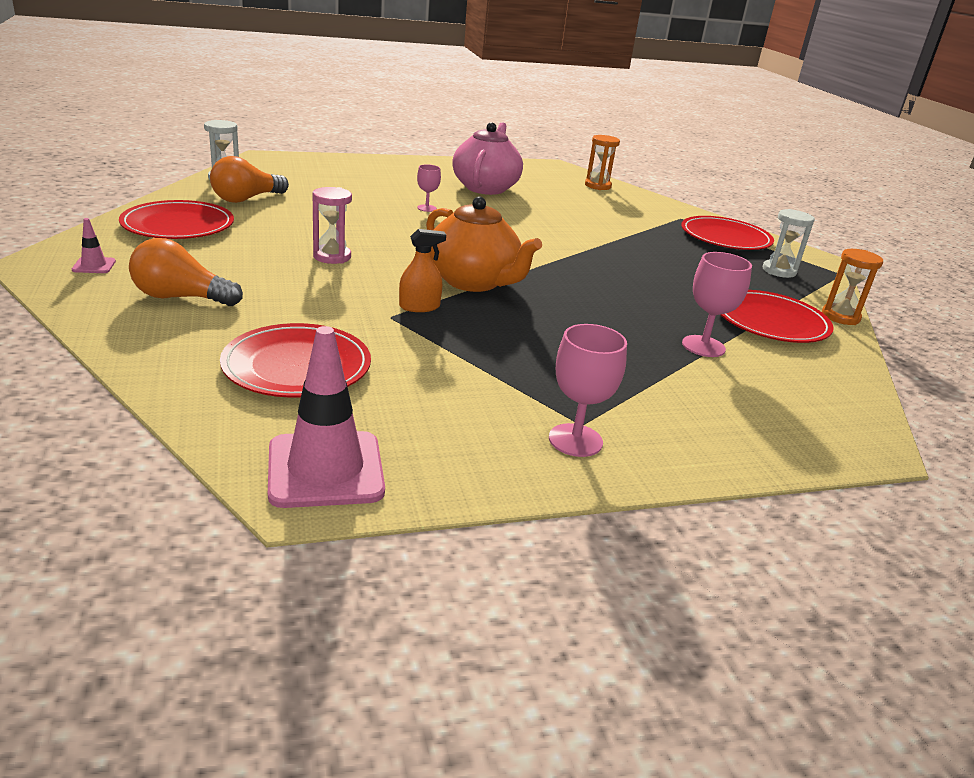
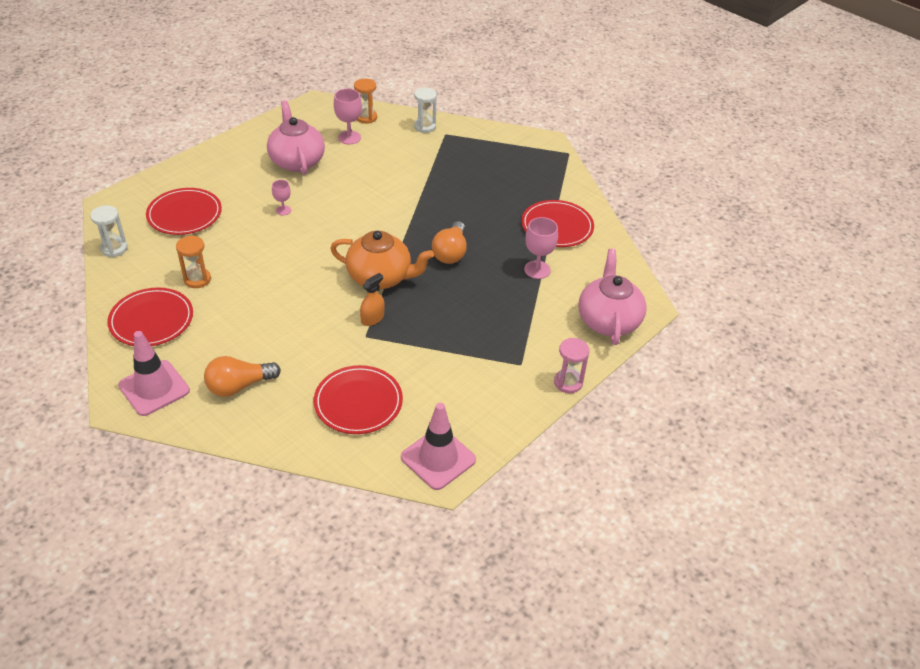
camera: 30 degrees left, 15 degrees up
(94, 265) = (154, 388): pink traffic cone -> pink traffic cone, size x2.23
(246, 199) = (158, 265): orange light bulb -> orange light bulb (450, 252)
(332, 257) = (279, 299): pink hourglass -> pink hourglass (568, 382)
(575, 440) = (526, 377): pink goblet -> pink goblet (349, 137)
(725, 238) = (485, 145): red plate -> red plate (184, 214)
(779, 271) = (534, 169): white hourglass -> white hourglass (425, 126)
(781, 435) = (608, 321): none -> pink teapot
(840, 317) = (588, 201): orange hourglass -> orange hourglass (197, 279)

